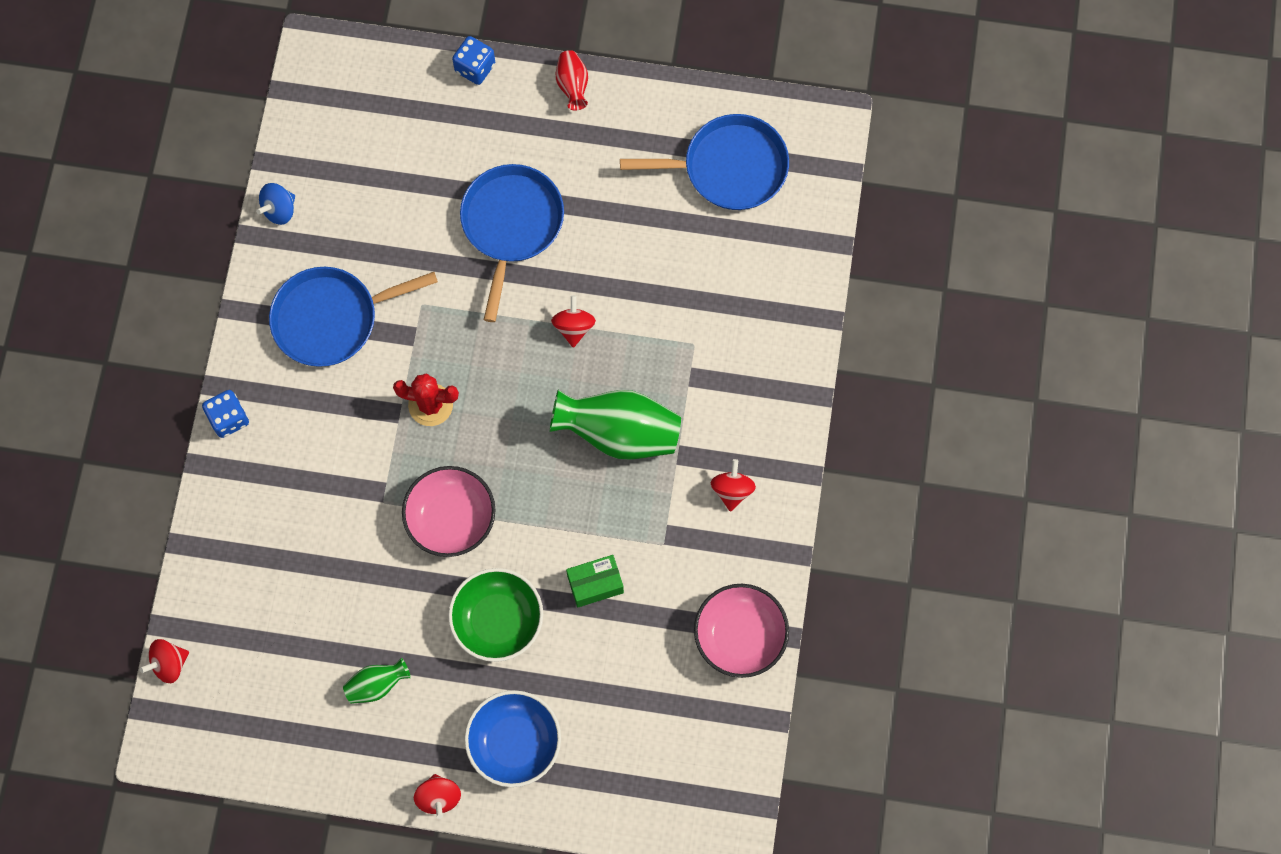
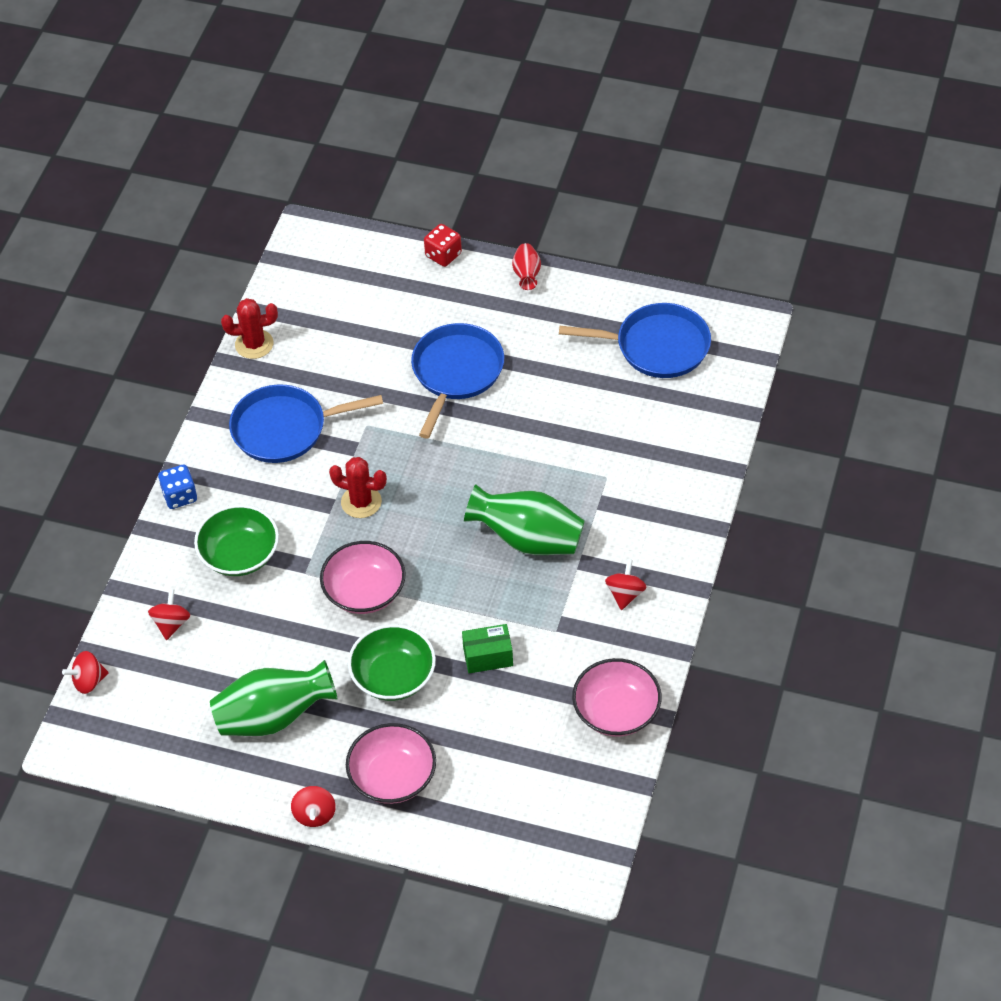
camera: 10 degrees right, 20 degrees down
(279, 210) = (254, 344): blue spinning top -> red cactus
(307, 486) = (239, 554): none -> green bowl
(377, 684) = (274, 717): green vase -> green vase, size x2.00
(475, 68) = (443, 255): blue dice -> red dice
(514, 742) = (392, 777): blue bowl -> pink bowl
(574, 327) = (499, 454): red spinning top -> red spinning top (171, 623)

